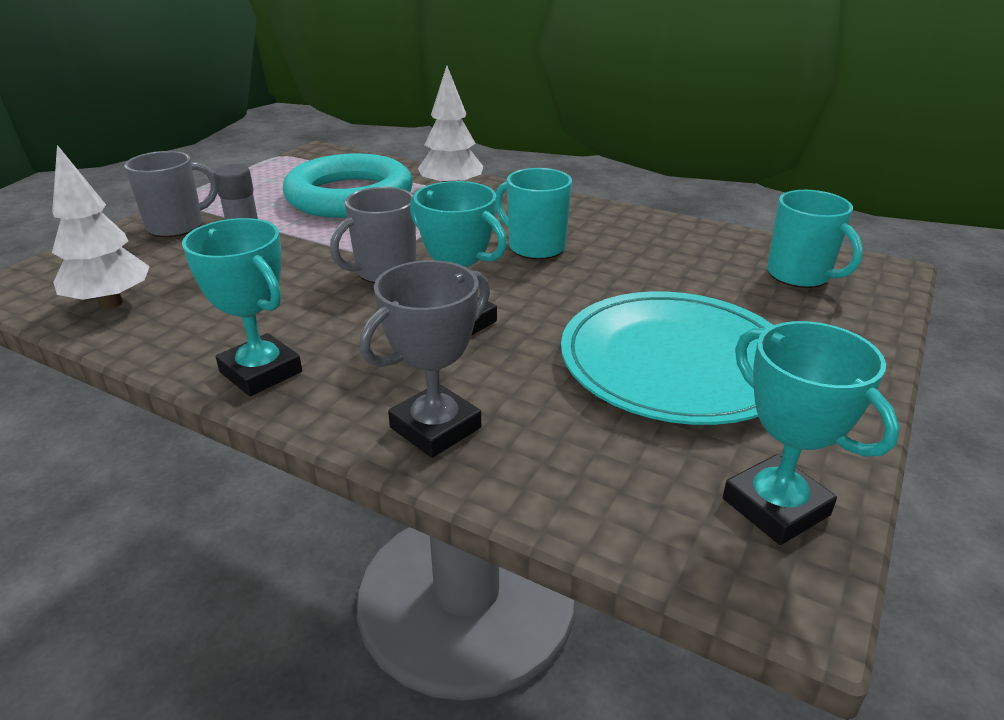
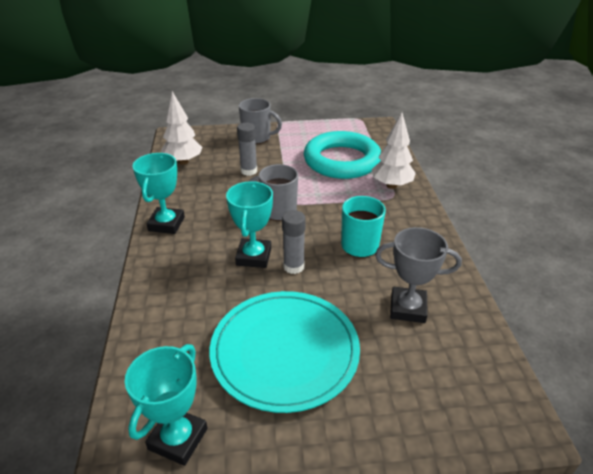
camera: 55 degrees right, 5 degrees up
(435, 428) = (163, 291): grey trophy -> grey trophy (408, 308)
(520, 301) = (293, 266): none -> grey glue stick
(800, 275) = (457, 376): turquoise mug -> none

